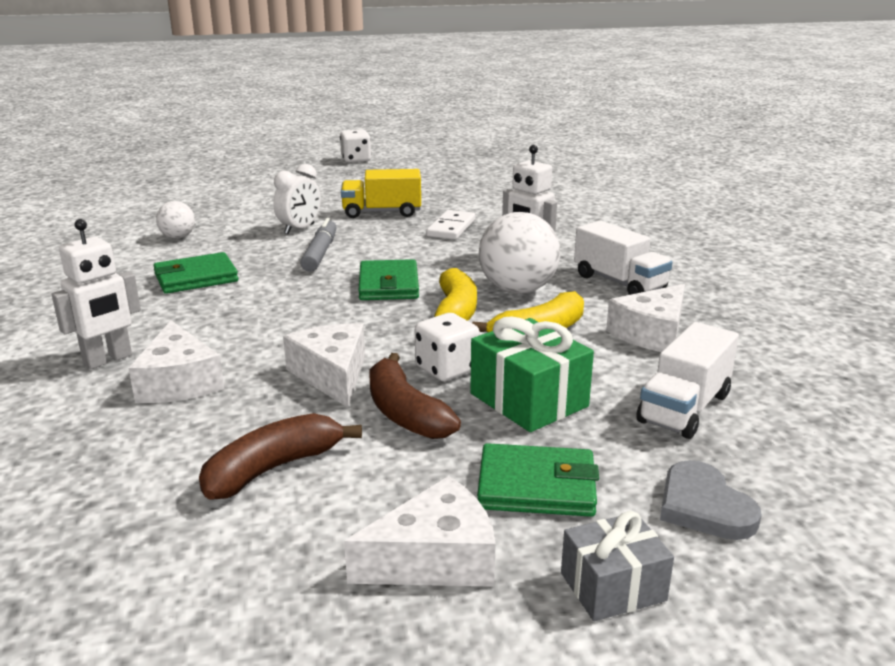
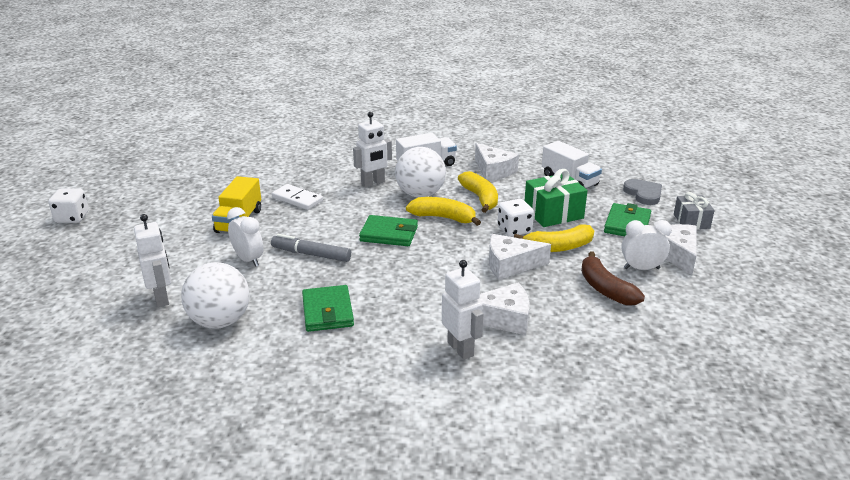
camera: 75 degrees left, 5 degrees up
(178, 237) = (220, 321): white ball -> white ball, size x1.86
(219, 211) = (162, 298): none -> white robot
(358, 509) = (641, 268): none -> white clock
(405, 413) = (558, 247): brown banana -> yellow banana
(703, 506) = (643, 194): grey heart -> grey heart turned 105 degrees counterclockwise

